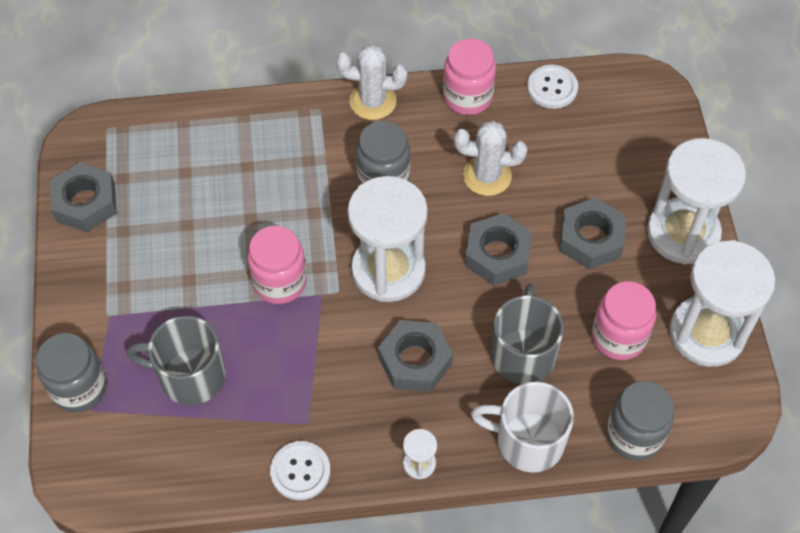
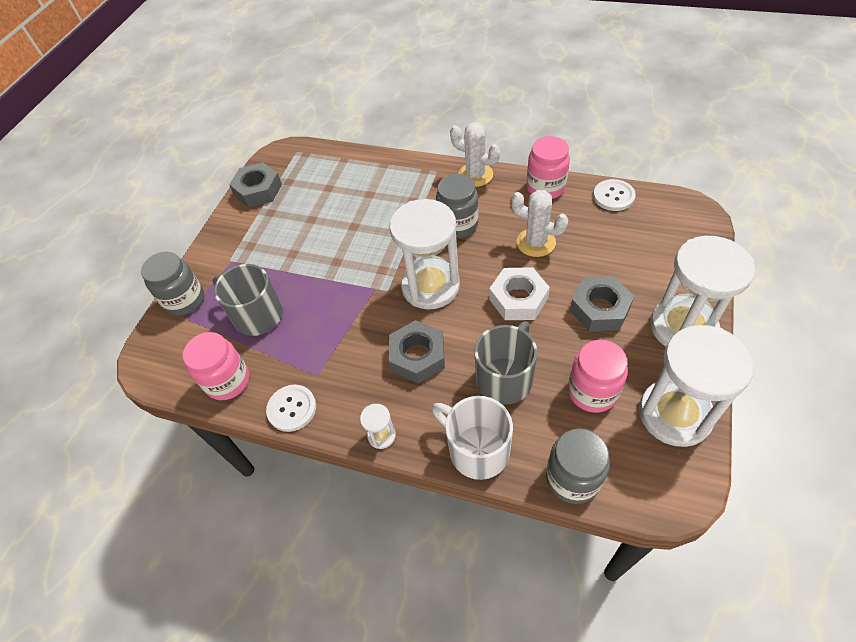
camera: 30 degrees right, 5 degrees down
(280, 282) = (351, 272): pink jar -> pink jar (228, 381)
(497, 254) = (518, 299): grey nut -> white nut

